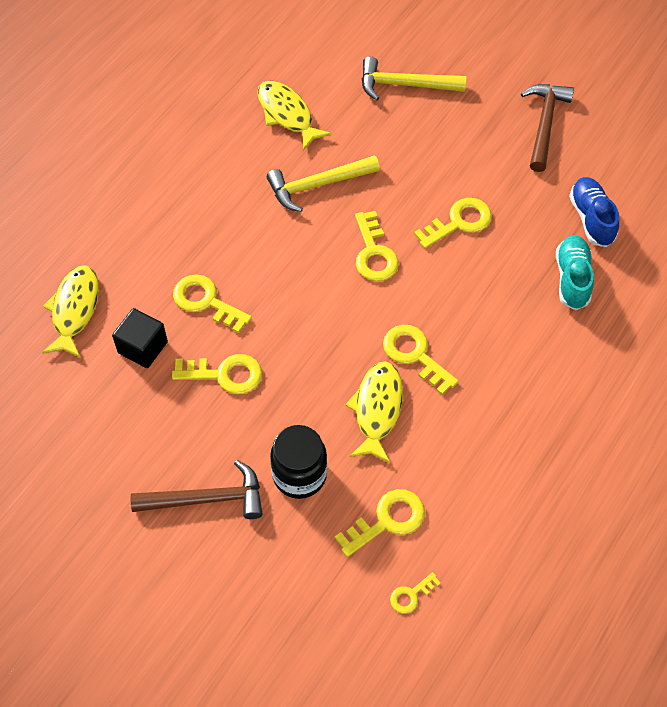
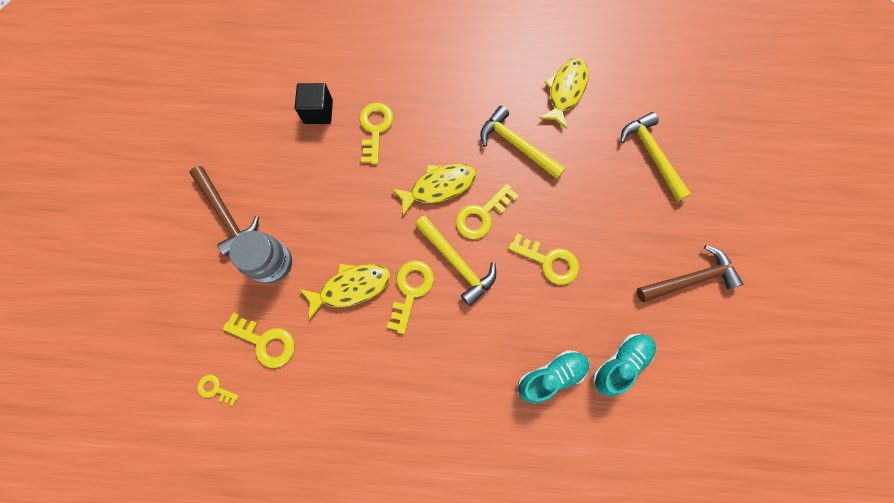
camera: 60 degrees right, 15 degrees up
(74, 310) = (324, 57): yellow fish -> yellow fish (439, 187)
(225, 374) = (325, 172): yellow key -> none
(299, 475) = (272, 263): black jar -> grey jar
(411, 300) = (457, 262): none -> yellow hammer
(591, 219) = (620, 363): blue shoe -> turquoise shoe

